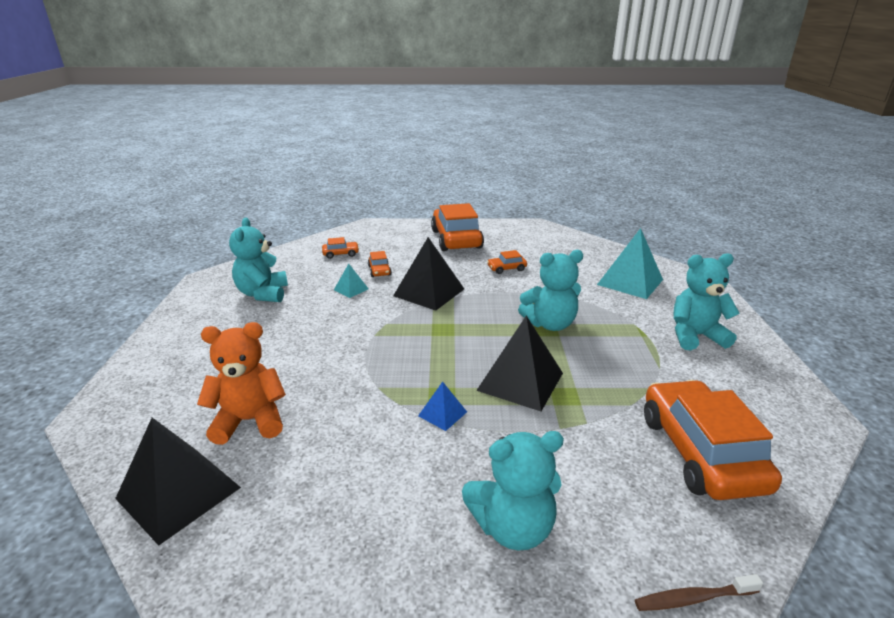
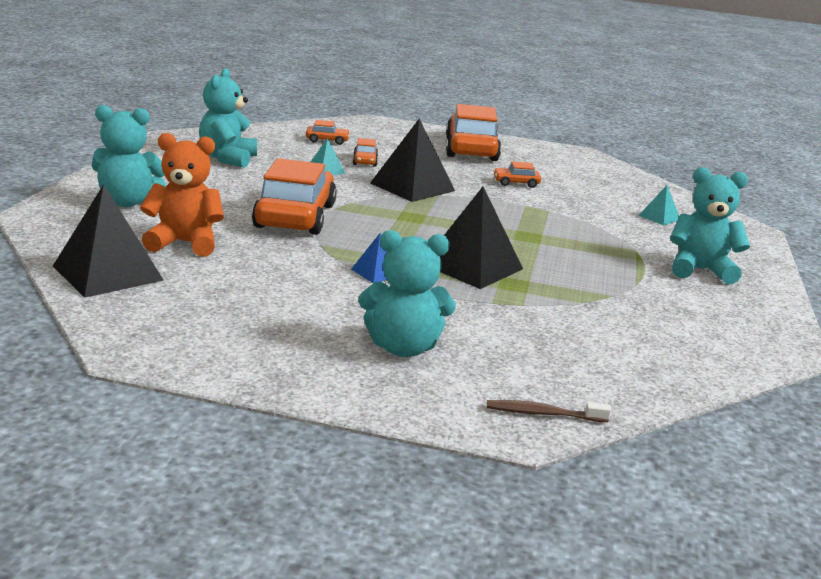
camera: 10 degrees right, 5 degrees down
(550, 324) = (535, 233): turquoise teddy bear -> turquoise teddy bear (128, 202)
(630, 282) = (659, 217): turquoise pyramid -> turquoise pyramid, size x0.49
(700, 452) = (628, 343): orange car -> orange car (295, 216)

